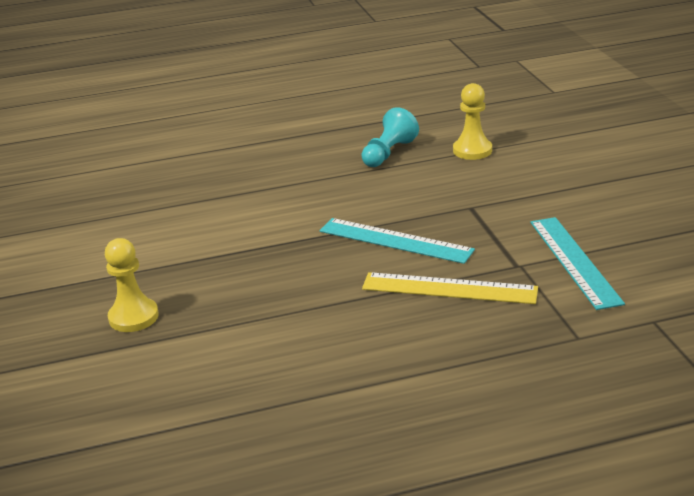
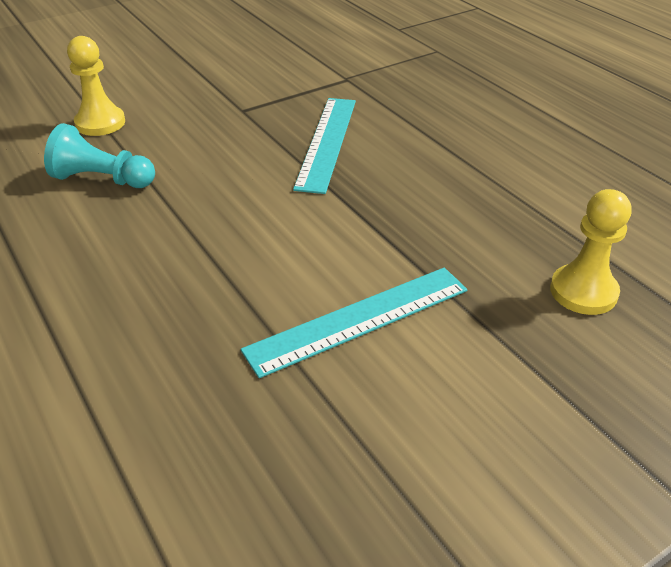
camera: 110 degrees left, 10 degrees up
(449, 288) = (401, 104): yellow ruler -> none
(574, 261) = (328, 57): turquoise ruler -> turquoise ruler (358, 319)

